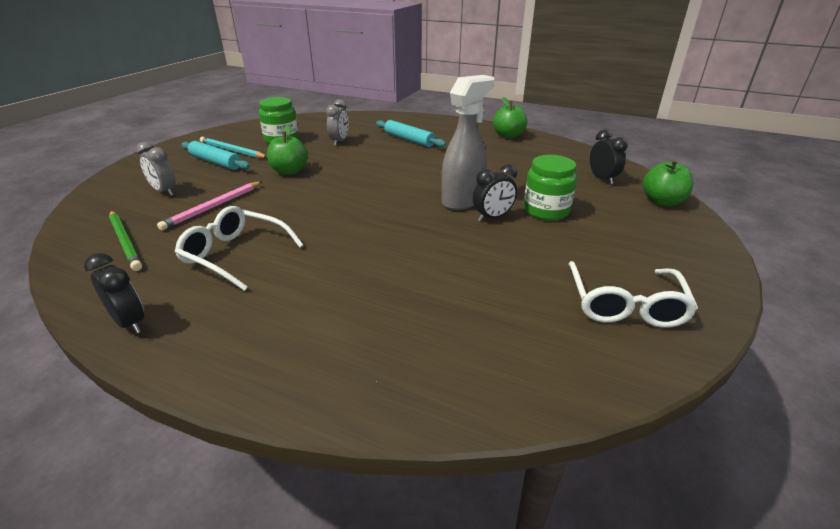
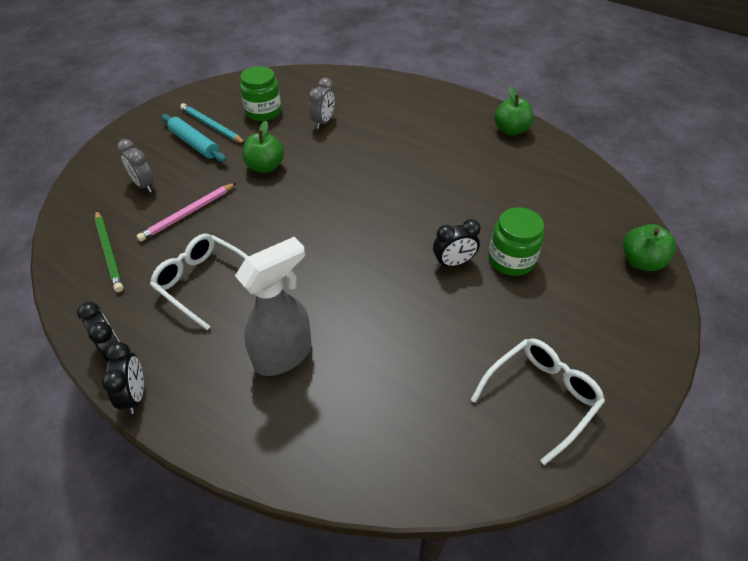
camera: 10 degrees right, 15 degrees up
(409, 140) = (398, 126): turquoise rolling pin -> none
(463, 200) = (430, 233): grey spray bottle -> grey spray bottle (284, 355)
(602, 179) = (590, 217): black clock -> black clock (135, 395)
(625, 304) = (541, 397): white glasses -> white glasses turned 150 degrees counterclockwise

